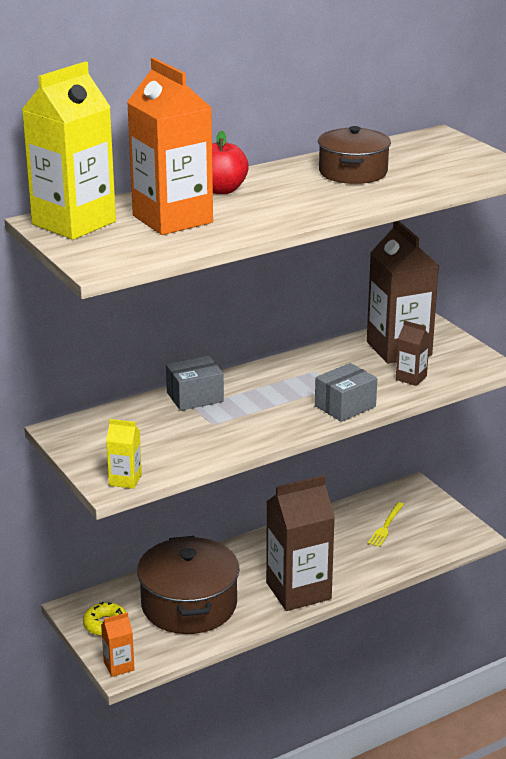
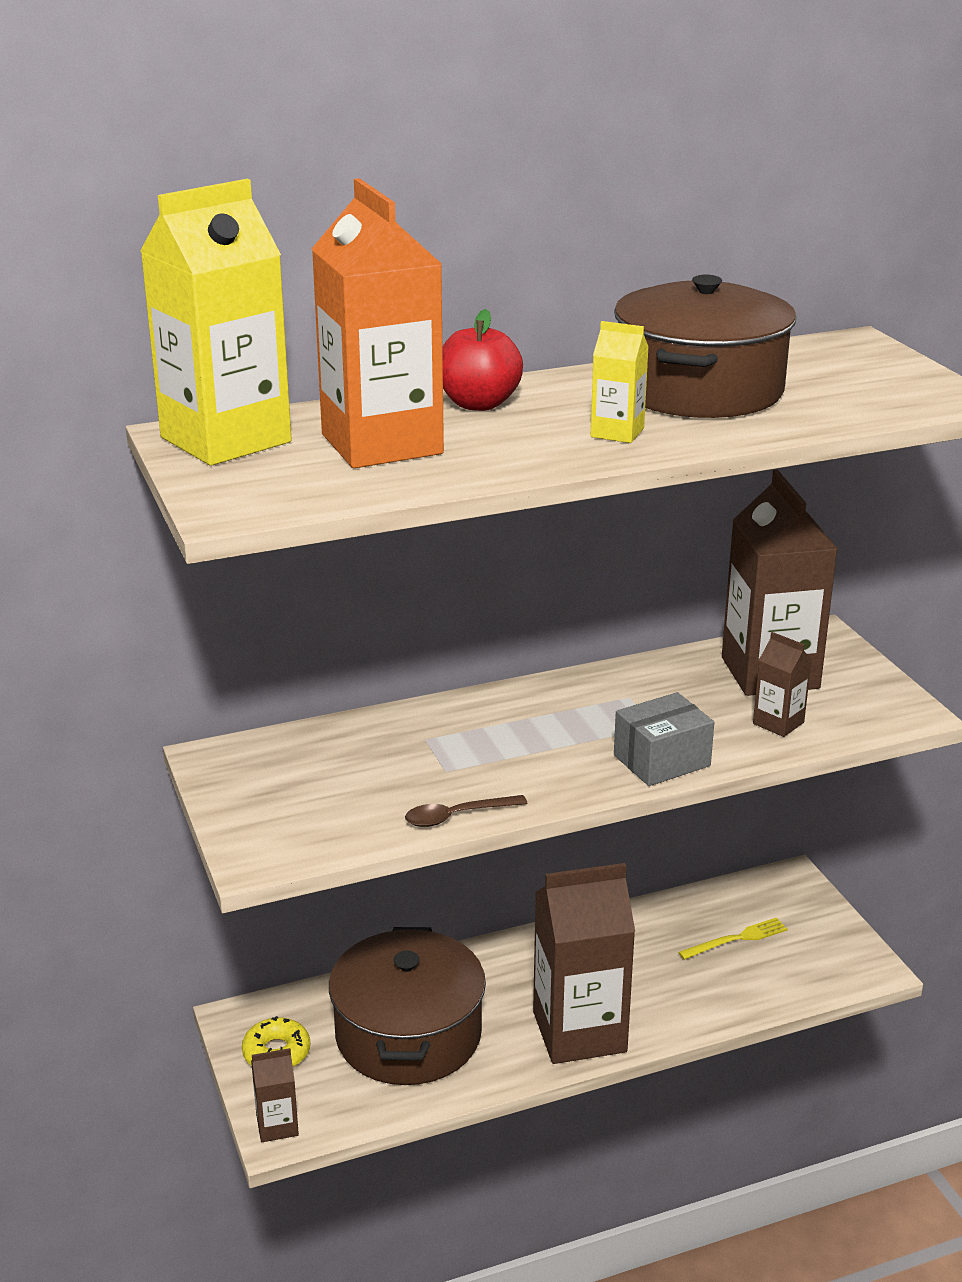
camera: 10 degrees right, 0 degrees up
(119, 666) = (277, 1125): orange carton -> brown carton
(125, 480) = (282, 851): yellow carton -> yellow carton (617, 432)
(195, 397) = (432, 723): grey box -> none
(228, 449) = (457, 816): none -> brown spoon
(353, 172) = (699, 390): brown pot -> brown pot, size x1.51
(386, 526) = (736, 939): yellow fork -> yellow fork turned 150 degrees counterclockwise

